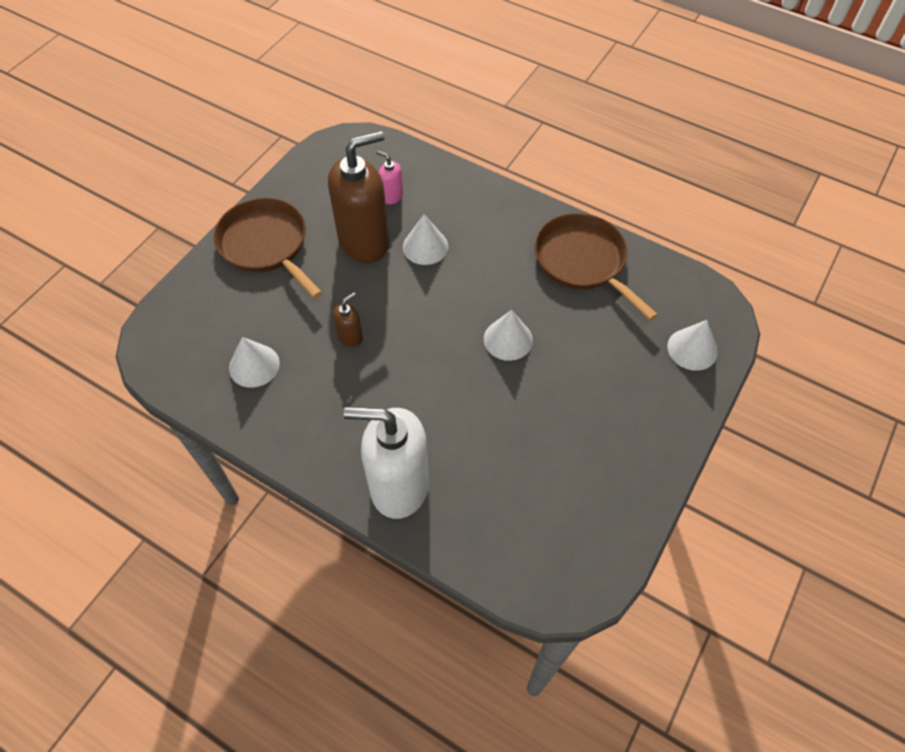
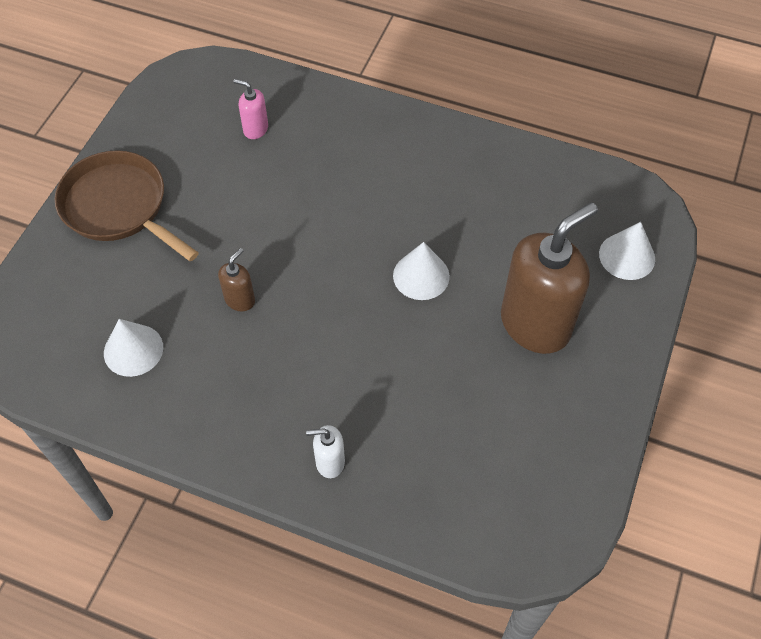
camera: 10 degrees left, 0 degrees up
(364, 242) = (234, 187): brown soap dispenser -> brown soap dispenser (535, 324)
(399, 486) = (330, 462): white soap dispenser -> white soap dispenser, size x0.43
(425, 246) = (306, 182): white cone -> none
(582, 261) = (488, 174): brown pan -> none

